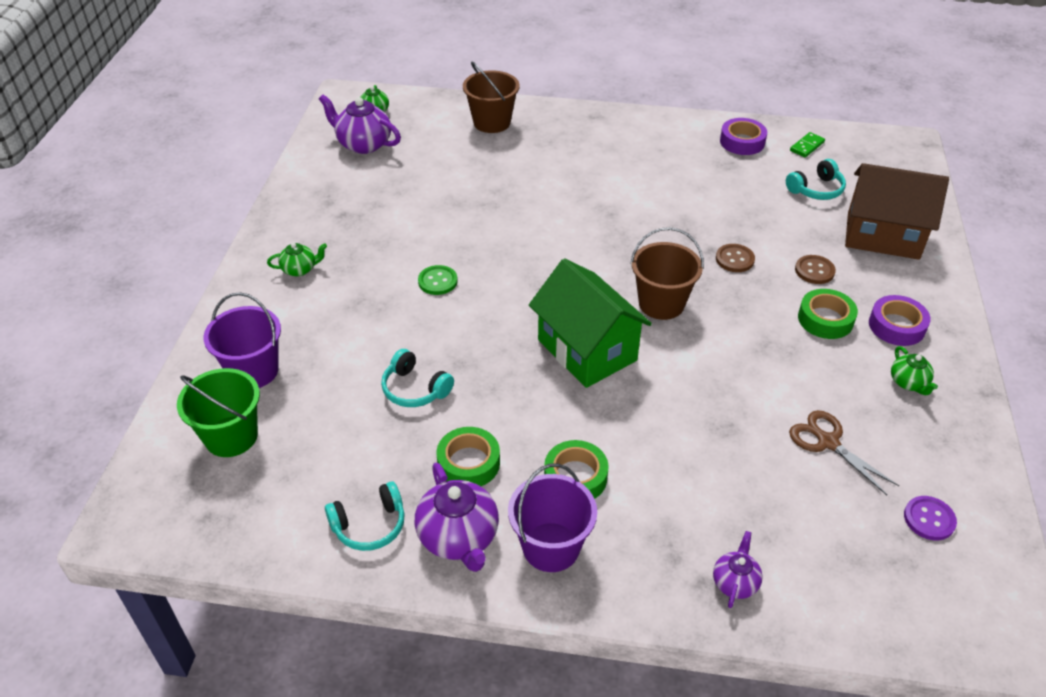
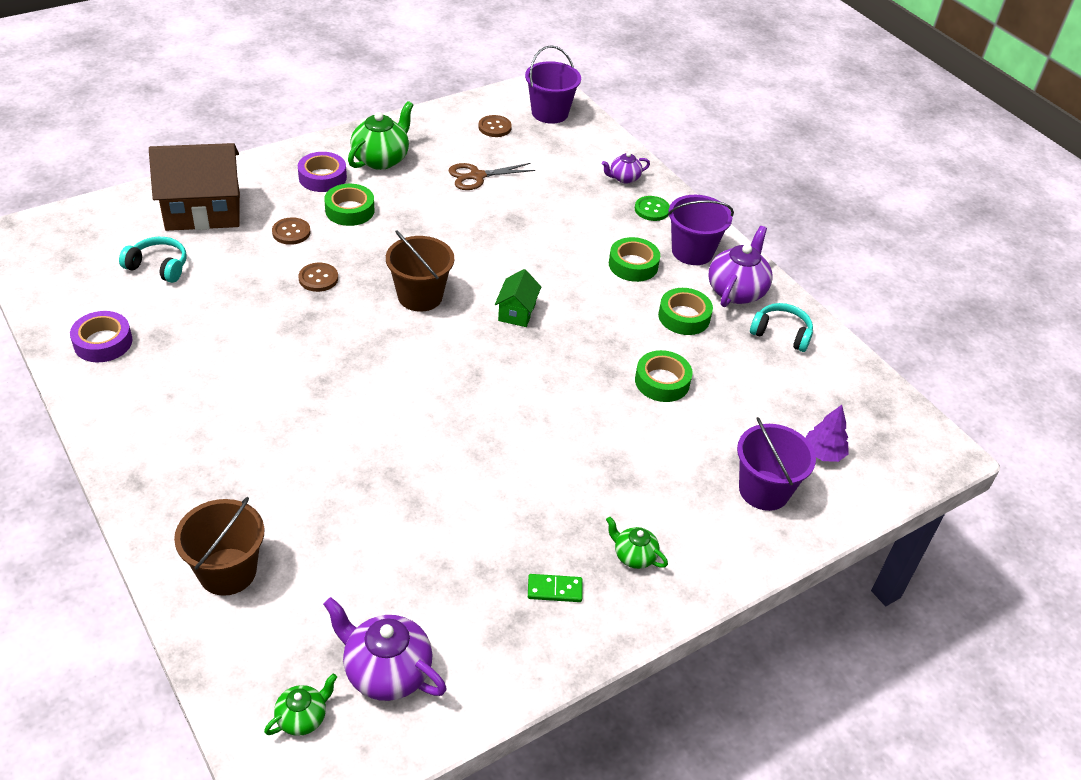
camera: 135 degrees left, 0 degrees up
(231, 436) = (823, 453): green bucket -> purple tree
(363, 144) = (386, 671): purple teapot -> purple teapot turned 135 degrees clockwise
(415, 389) = (662, 381): turquoise headphones -> green tape
(437, 281) = (539, 443): green button -> green button (652, 209)
(587, 350) = (517, 312): green house -> green house, size x0.49
(807, 146) = (76, 295): green domino -> green domino (554, 589)
(827, 442) = (476, 176): brown scissors -> brown scissors turned 60 degrees clockwise
(882, 235) = (203, 211): brown house -> brown house turned 75 degrees counterclockwise
(909, 383) = (381, 159): green teapot -> green teapot, size x1.79
(929, 519) = (494, 127): purple button -> brown button
(939, 603) = (550, 113): none -> purple bucket

